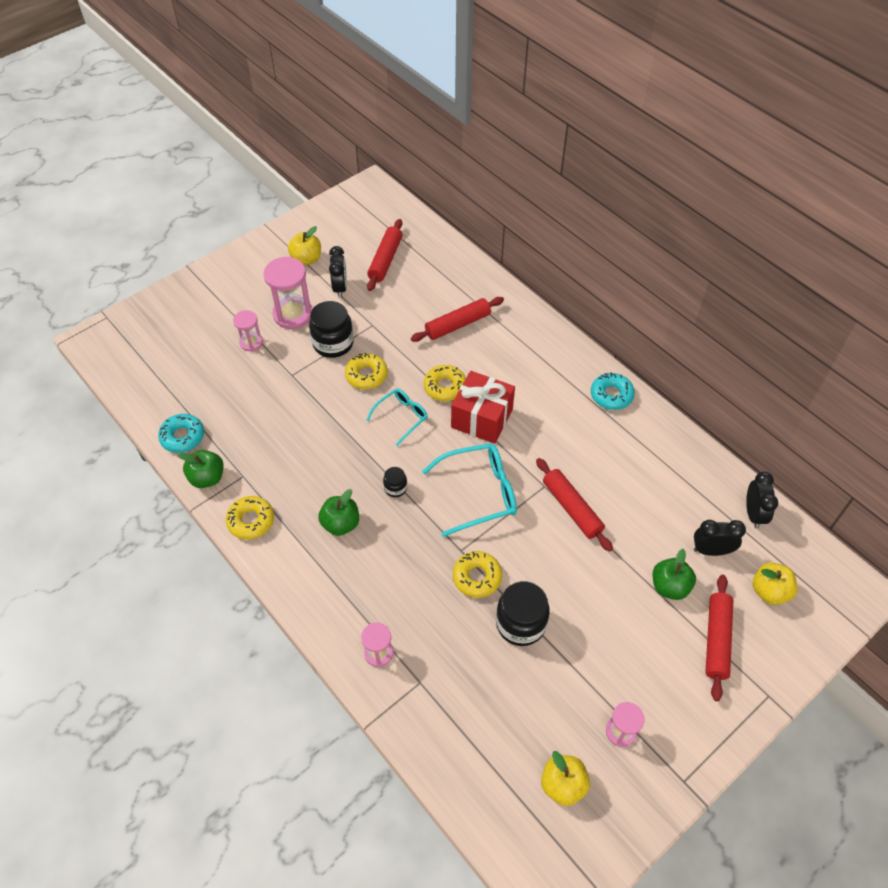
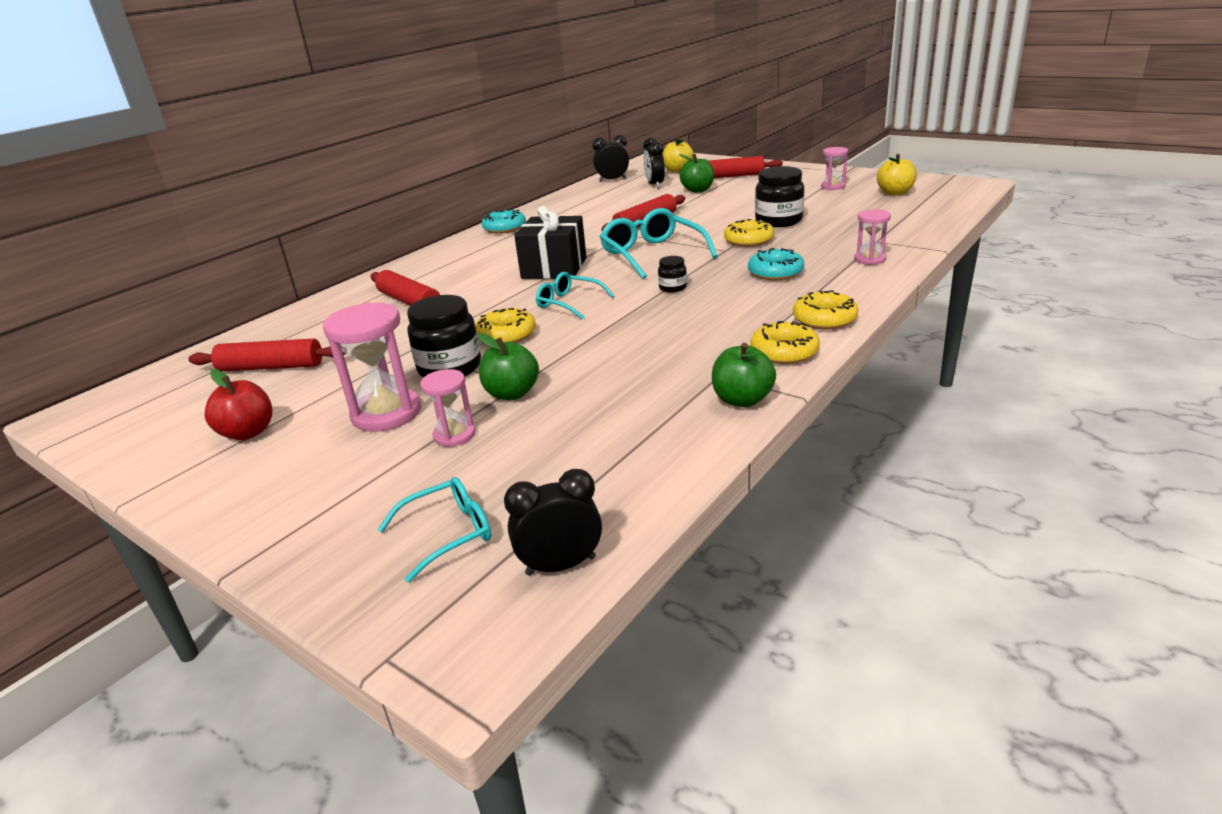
camera: 100 degrees left, 25 degrees down
(168, 337) = (448, 534): none -> turquoise glasses
(182, 437) = (681, 443): turquoise donut -> turquoise donut (775, 272)
(306, 259) = (248, 432): yellow apple -> red apple
(340, 288) = (328, 388): black clock -> black clock (560, 565)
(341, 524) = (742, 303): green apple -> green apple (512, 393)
(445, 387) = (514, 291): yellow donut -> yellow donut (824, 319)
(482, 418) = (554, 268): red gift -> black gift

